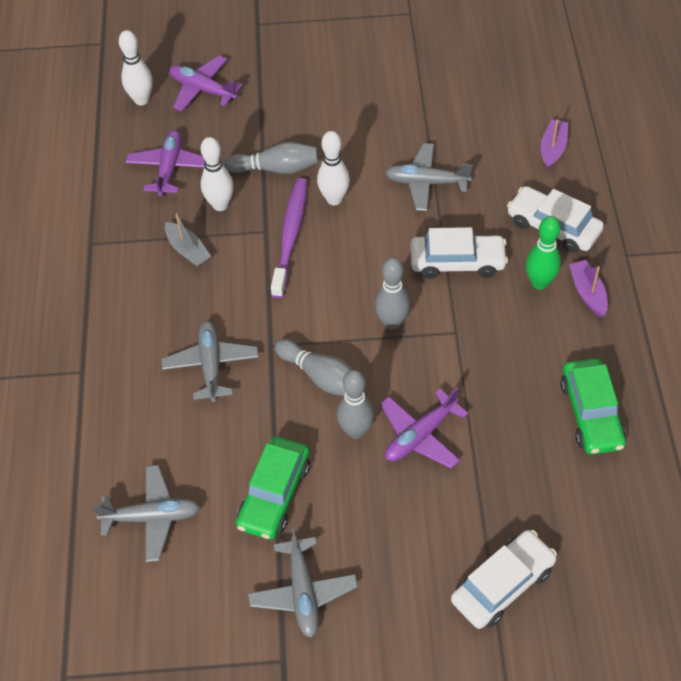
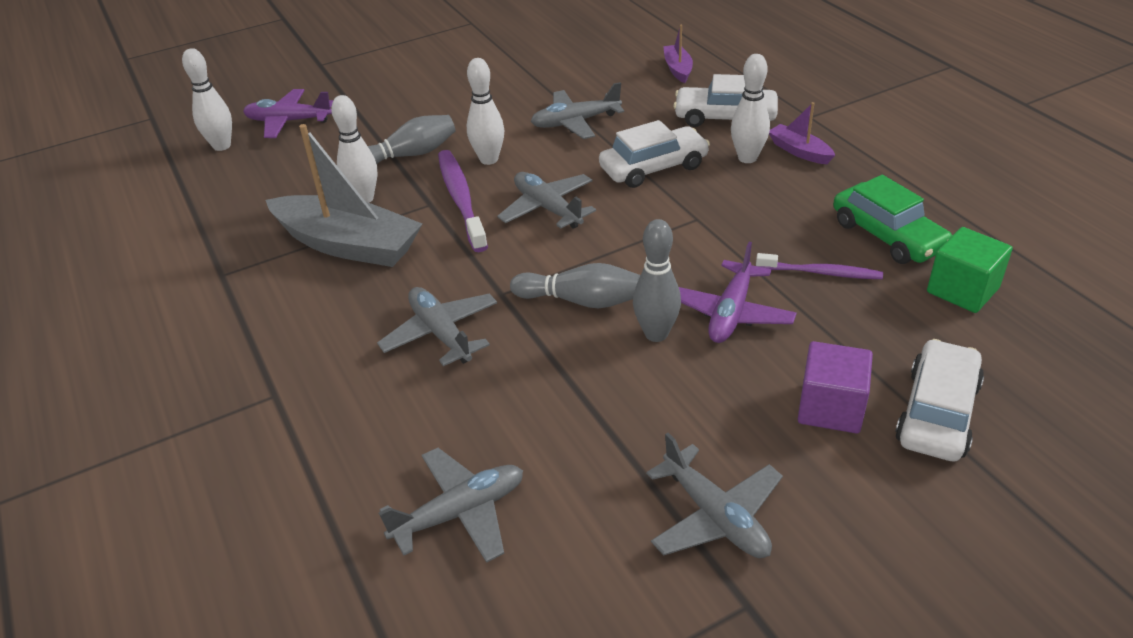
camera: 25 degrees left, 15 degrees down
(169, 168) = (286, 187): purple plane -> none
(188, 250) = (348, 245): grey boat -> grey boat, size x2.11
(274, 494) = (604, 428): green car -> none
(349, 273) = (547, 208): none -> grey plane
(392, 322) = (623, 232): grey bowling pin -> none
(433, 547) = (830, 408): none -> purple cube
(512, 427) = (820, 272): none -> purple toothbrush
(539, 283) = (747, 158): green bowling pin -> white bowling pin
(606, 491) = (962, 290): none -> green cube

